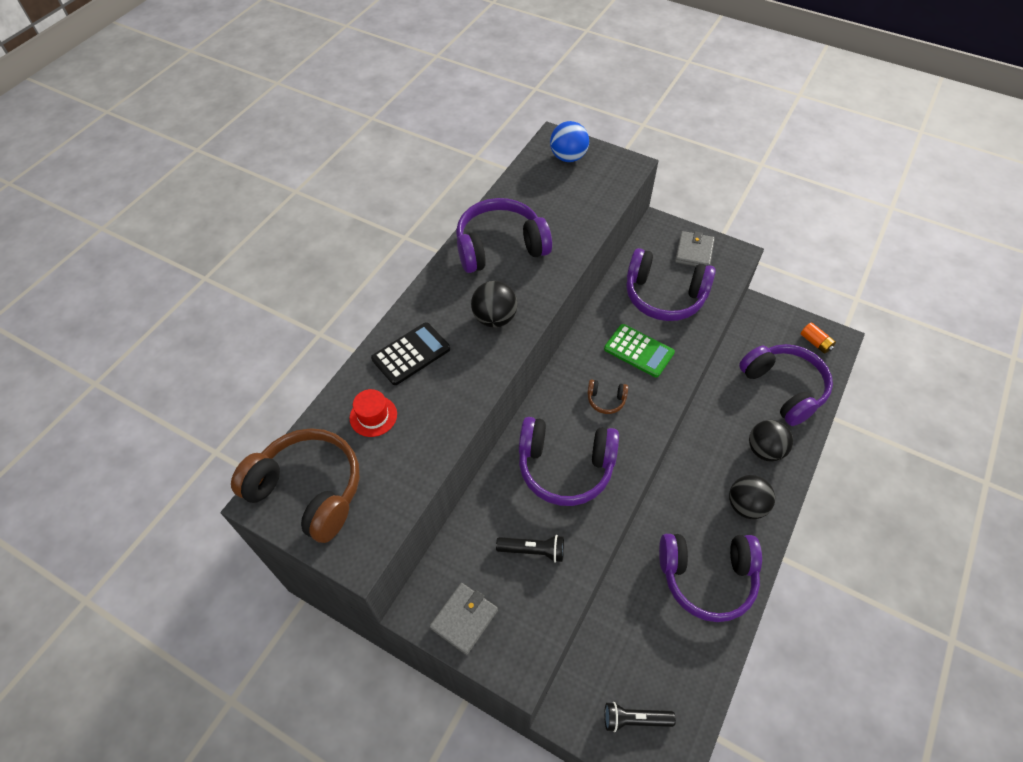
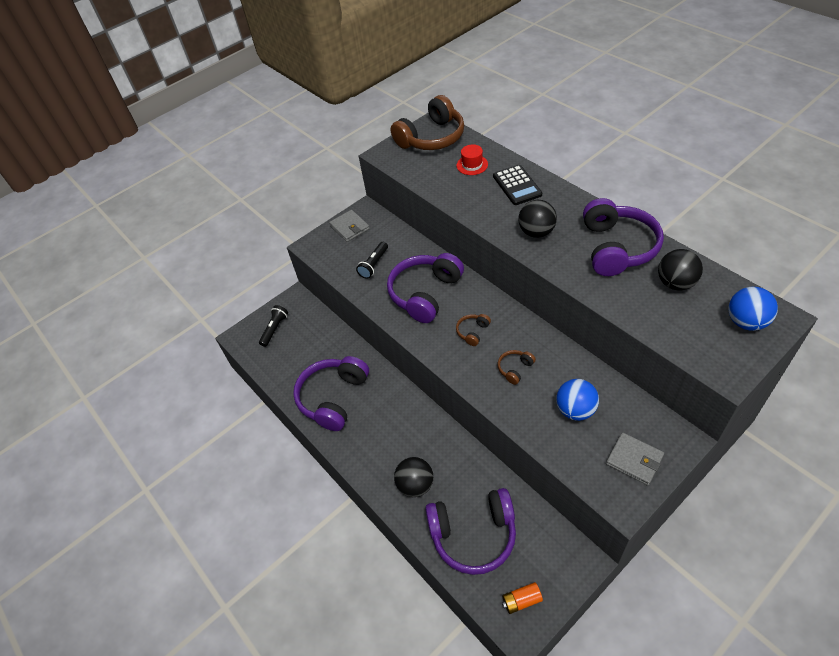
camera: 115 degrees right, 5 degrees down
(639, 351) = (515, 369): green calculator -> brown headphones
(664, 296) = (575, 410): purple headphones -> blue ball
(746, 505) = (373, 447): black ball -> black ball (675, 283)

